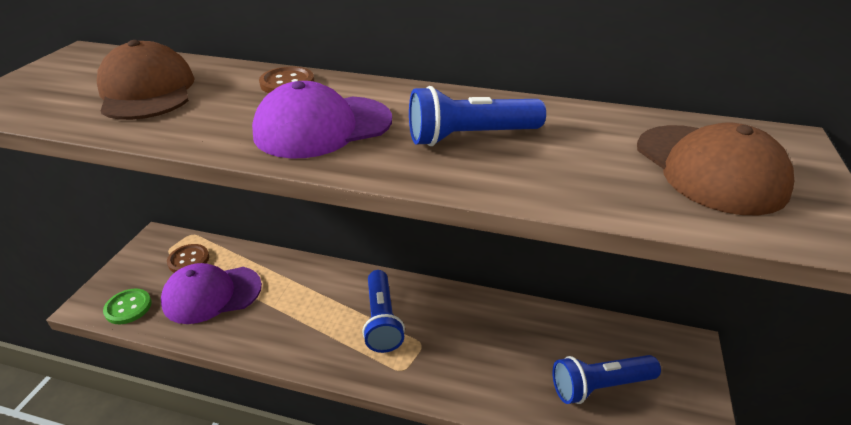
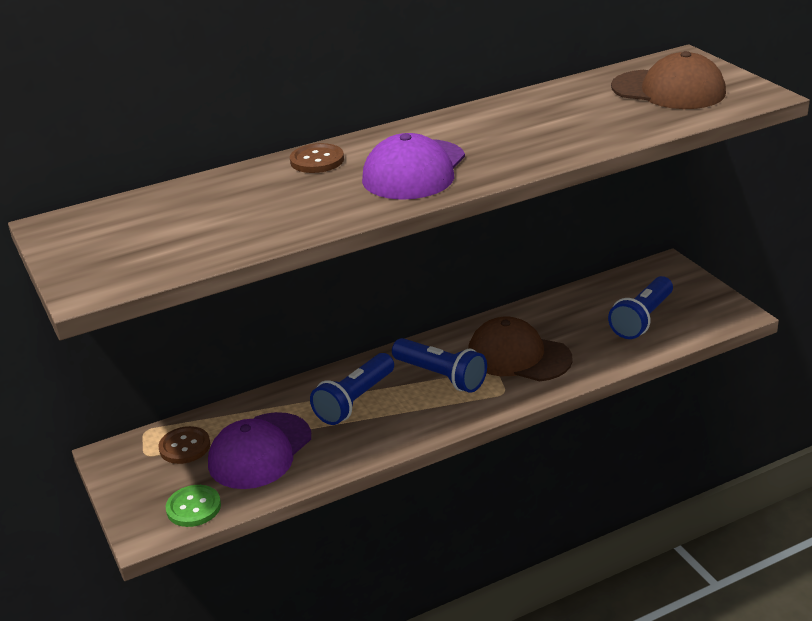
camera: 40 degrees left, 5 degrees down
(147, 91) = (216, 214): brown cap -> brown cap (518, 356)
(470, 137) = (518, 133): blue flashlight -> blue flashlight (355, 401)

